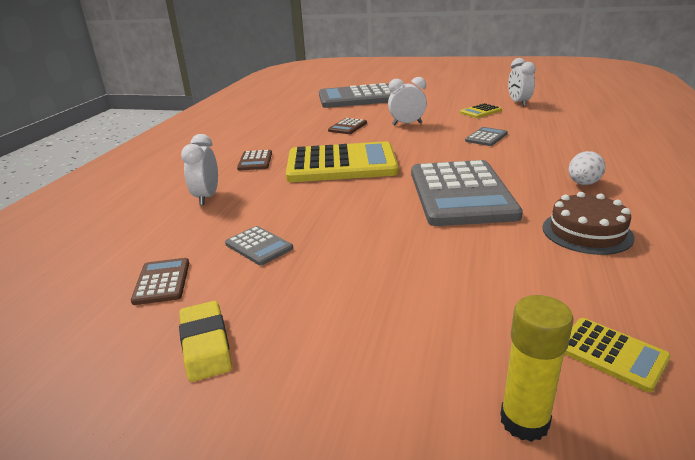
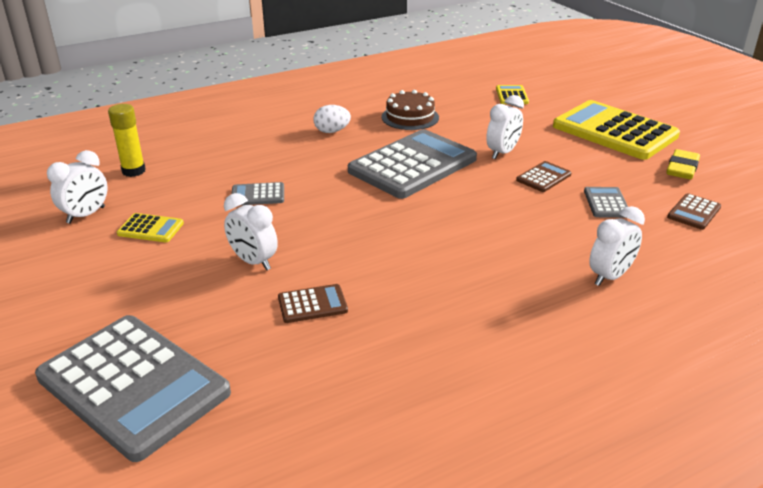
camera: 135 degrees left, 5 degrees up
(255, 161) = (507, 307): brown calculator -> brown calculator (543, 177)
(341, 164) = (434, 243): yellow calculator -> yellow calculator (614, 131)
(424, 244) = (502, 153): none -> white clock
(524, 421) = (575, 100): yellow glue stick -> yellow glue stick (133, 171)

